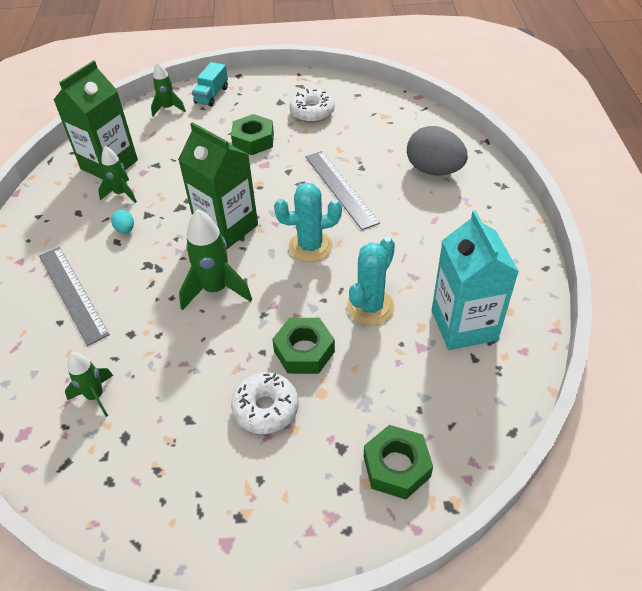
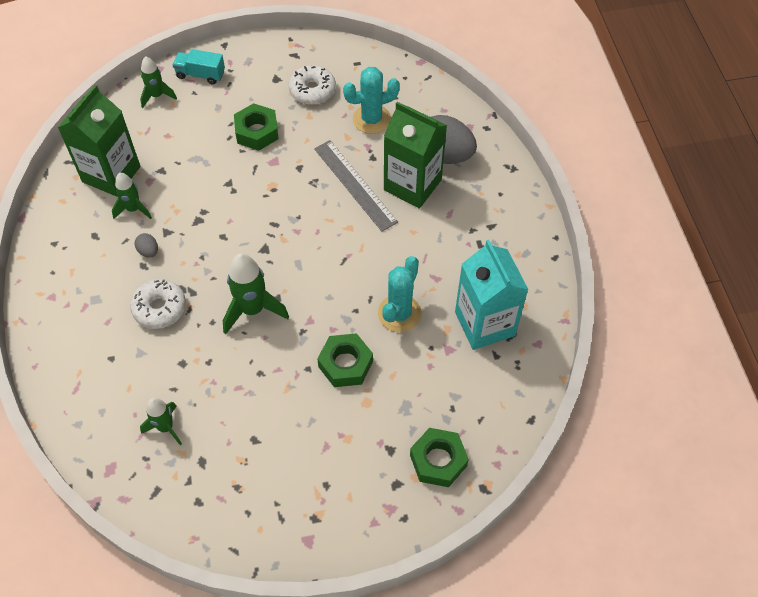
camera: 10 degrees left, 10 degrees up
(72, 294) = (115, 327): grey ruler -> none
(125, 229) = (148, 251): turquoise egg -> grey egg
(211, 95) = (200, 74): turquoise truck -> turquoise truck turned 90 degrees clockwise
(226, 227) = (249, 240): green carton -> green carton (412, 185)
(266, 408) = (320, 422): white donut -> white donut (159, 308)
(310, 246) = (335, 254): turquoise cactus -> turquoise cactus (371, 119)

